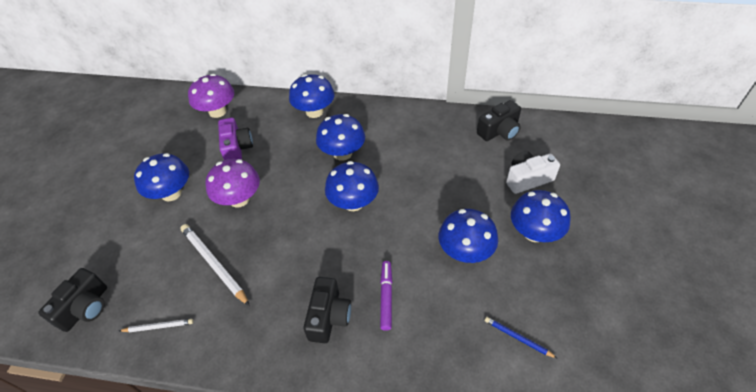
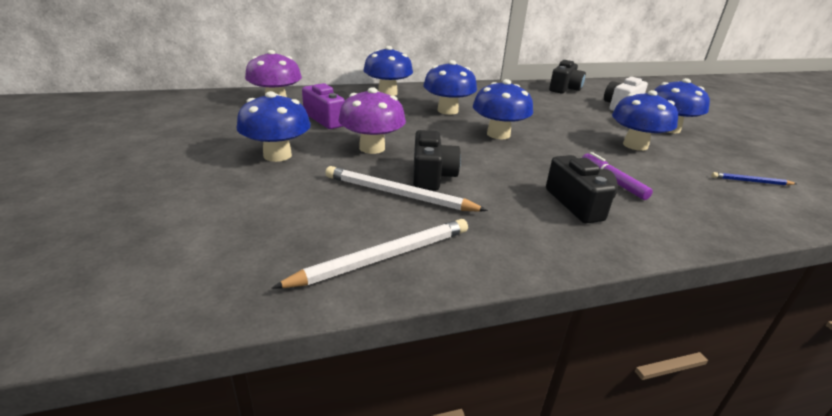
camera: 30 degrees left, 20 degrees down
(85, 308) = (242, 267): black camera -> black camera (431, 176)
(158, 326) = (383, 257): white pencil -> white pencil, size x1.87

